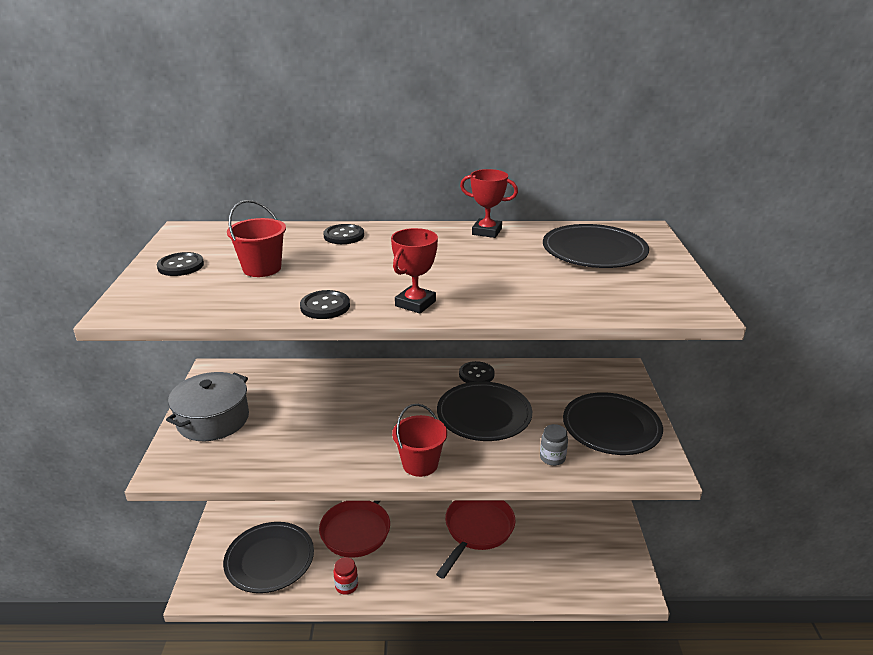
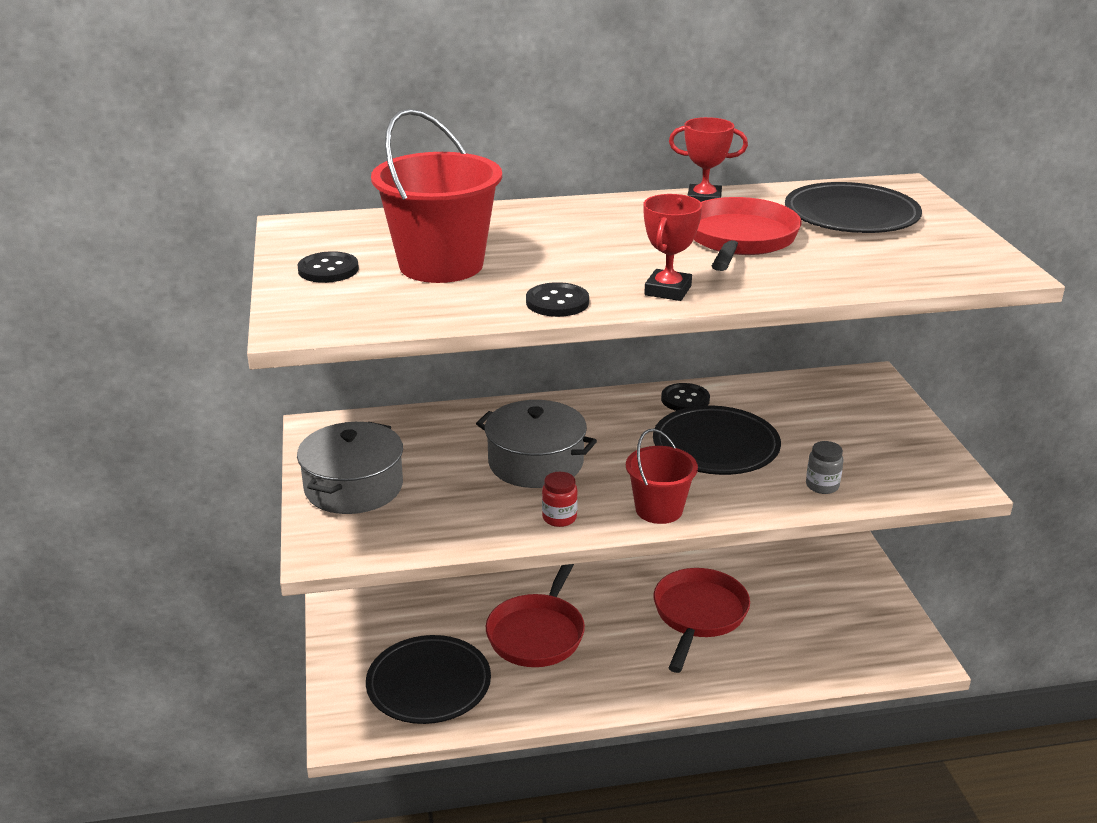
camera: 10 degrees left, 0 degrees up
(262, 268) = (441, 265): red bucket -> red bucket, size x1.68
(344, 236) = (520, 218): black button -> none
(346, 586) = (548, 701): red jar -> red jar (559, 518)
(348, 414) = (536, 463): none -> grey pot
(495, 265) = (739, 240): none -> red pan
(611, 427) = (881, 444): black plate -> none

